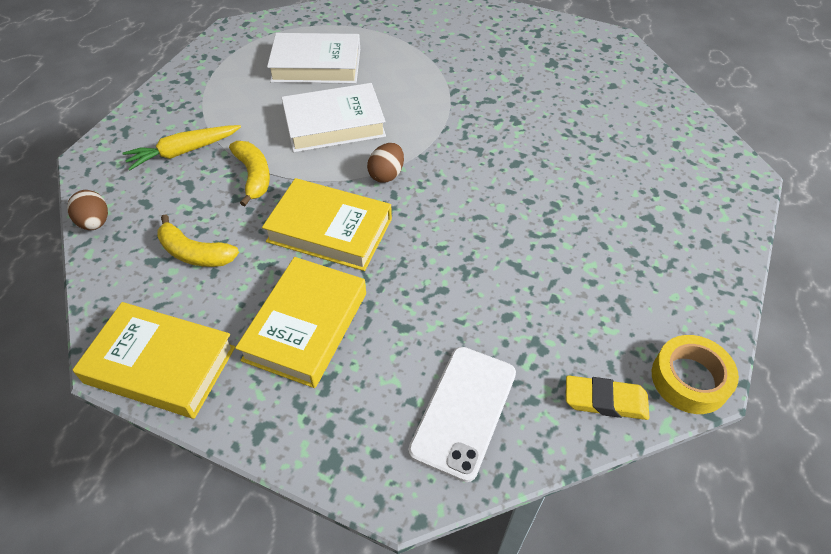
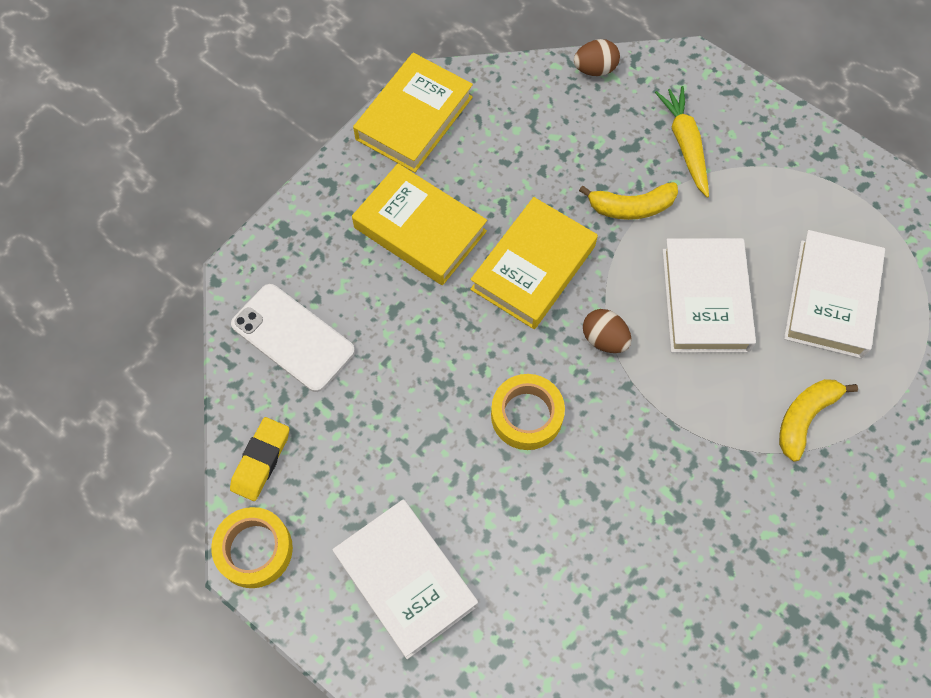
camera: 105 degrees right, 15 degrees up
(195, 253) = (533, 148): yellow banana -> yellow banana (805, 418)
(472, 210) = (526, 415): none -> yellow tape
(647, 259) = (406, 580): none -> white book

